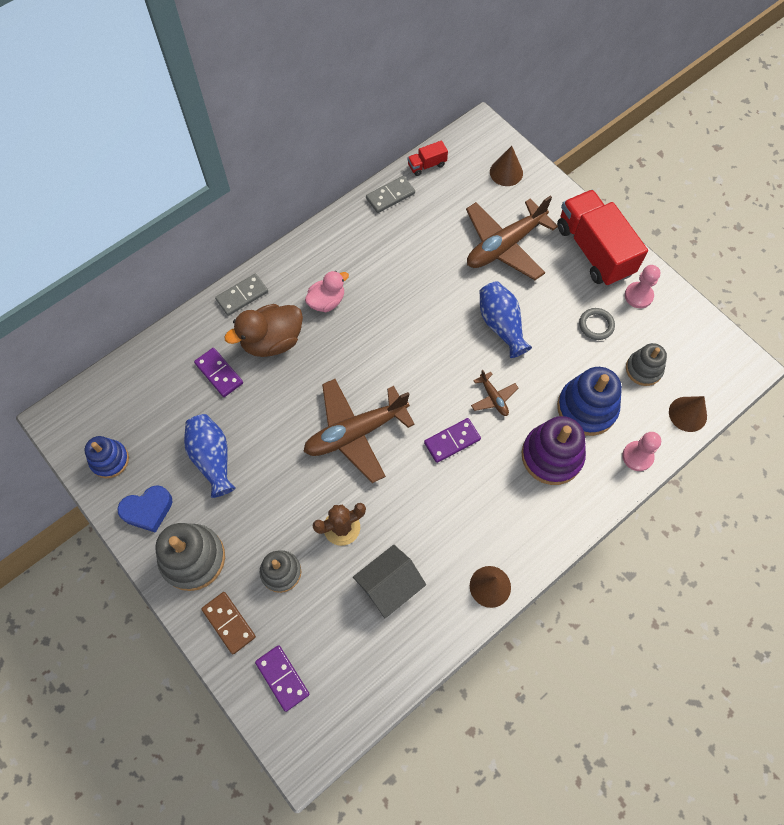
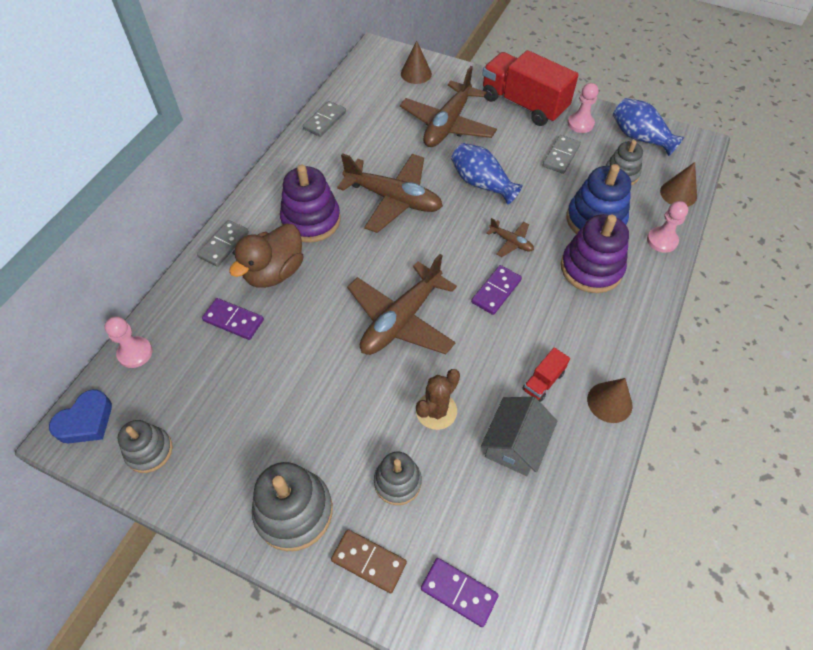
camera: 25 degrees left, 10 degrees down
(110, 460) = (149, 451): blue stacking toy -> grey stacking toy
(131, 370) = (135, 353): none -> pink pawn
(148, 510) = (218, 483): blue heart -> blue heart (86, 421)
(212, 458) = (266, 402): blue vase -> blue vase (640, 137)
(327, 301) = (311, 220): pink duck -> purple stacking toy
(410, 308) = (393, 199): none -> brown plane
(427, 165) = (344, 89): red truck -> red truck (543, 381)
(596, 325) = (561, 156): grey ring -> grey domino

